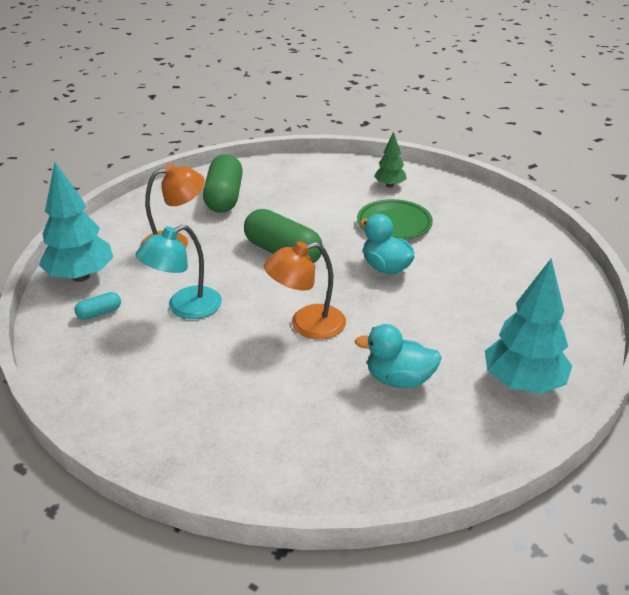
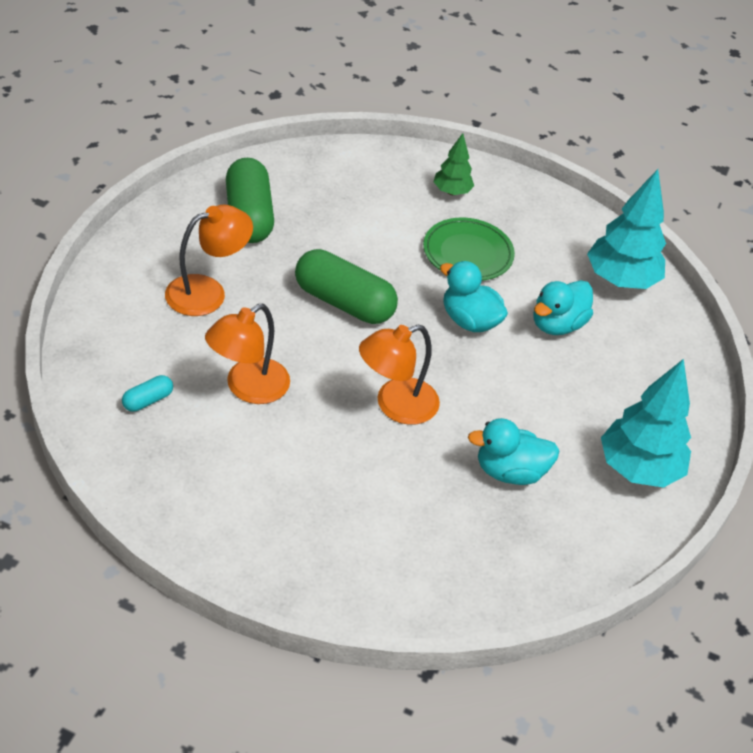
camera: 15 degrees left, 10 degrees up
(81, 276) = (105, 347): turquoise tree -> turquoise tree (620, 280)
(184, 307) = (248, 388): turquoise lamp -> orange lamp
(462, 272) = (557, 324): none -> turquoise duck

